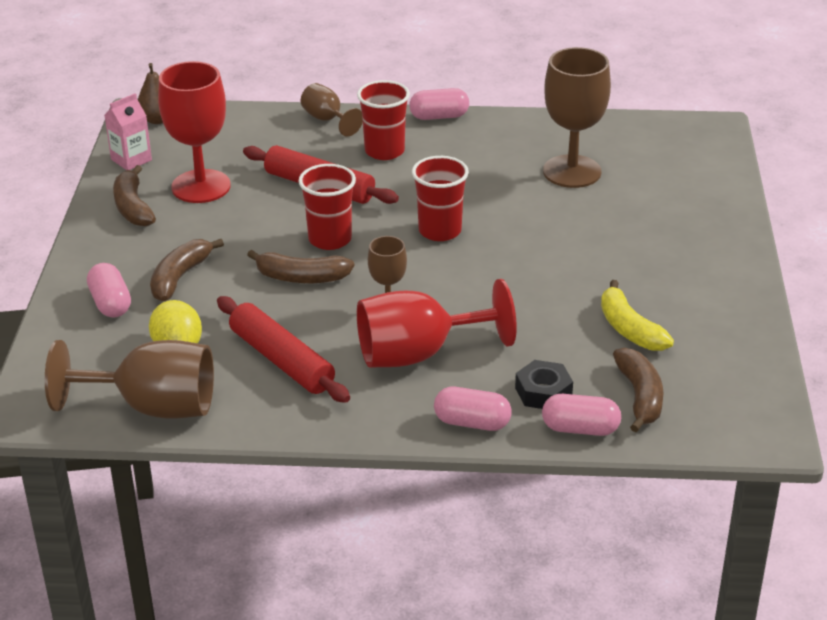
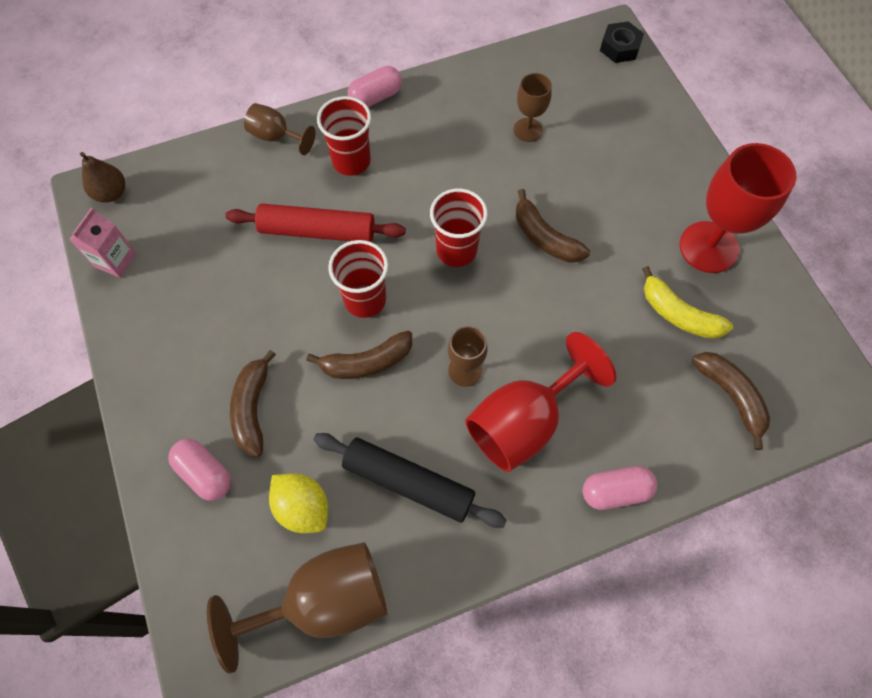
camera: 25 degrees left, 30 degrees up
(133, 207) = (153, 327): brown banana -> brown banana (544, 237)
(201, 186) = (205, 273): red goblet -> red goblet (708, 247)
(281, 360) = (408, 483): red rolling pin -> black rolling pin
(543, 392) = (652, 425): black nut -> black nut (620, 47)
(572, 171) = (528, 130): brown goblet -> brown goblet, size x0.54
(580, 429) = (705, 458): pink capsule -> none

